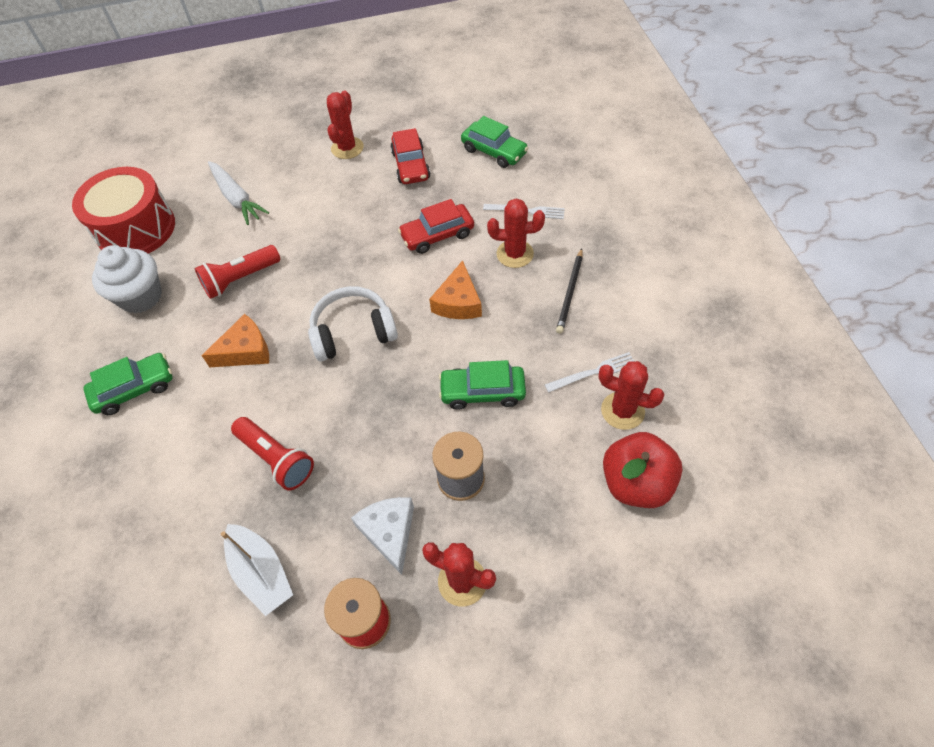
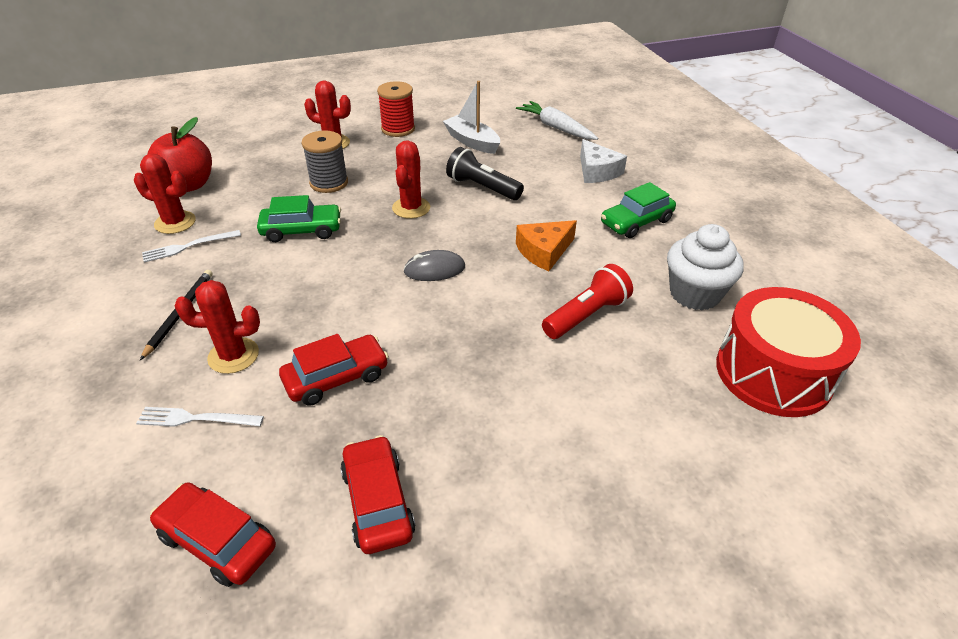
camera: 170 degrees right, 15 degrees down
(236, 198) = (656, 426): white carrot -> white carrot (556, 128)
(276, 459) = (482, 187): red flashlight -> black flashlight
(347, 148) = (503, 540): red cactus -> red cactus (411, 208)
(353, 332) = (434, 269): white headphones -> grey mouse
(389, 532) = (384, 159): white cheese -> white cheese (597, 171)
(458, 302) = (316, 300): orange cheese -> none
(494, 151) = (217, 541): green car -> red car

